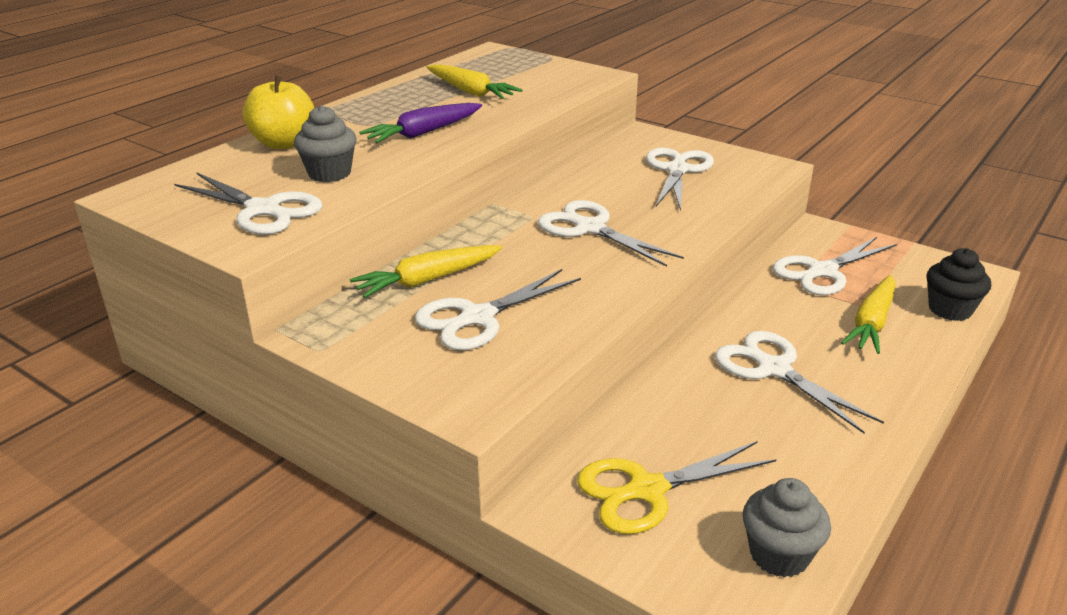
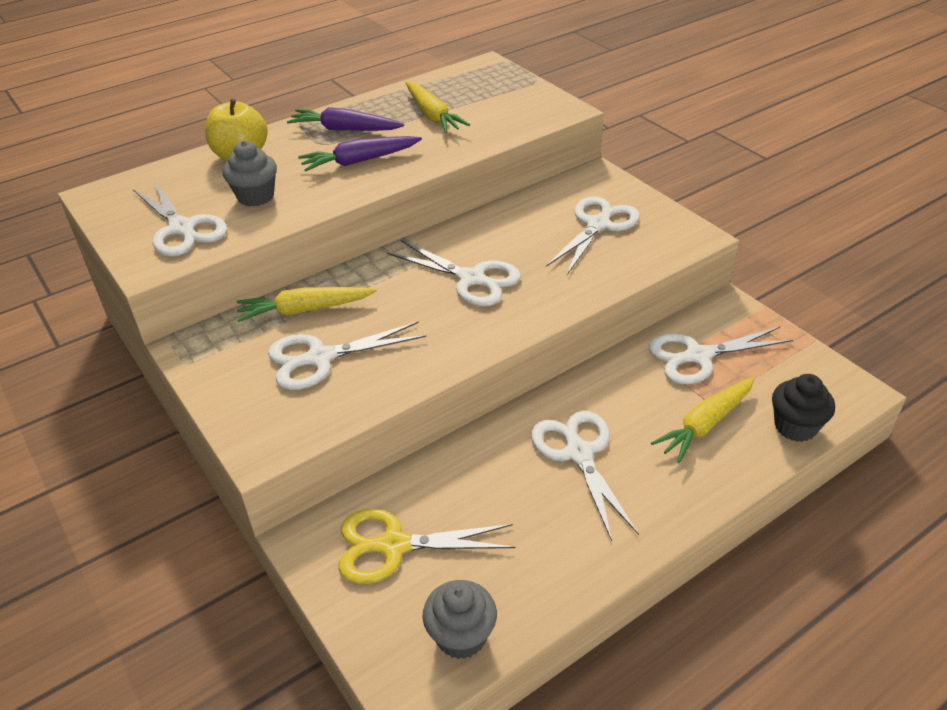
camera: 20 degrees right, 10 degrees up
(385, 111) = (344, 129): none -> purple carrot
(589, 228) = (472, 279): white scissors -> white scissors turned 150 degrees clockwise

